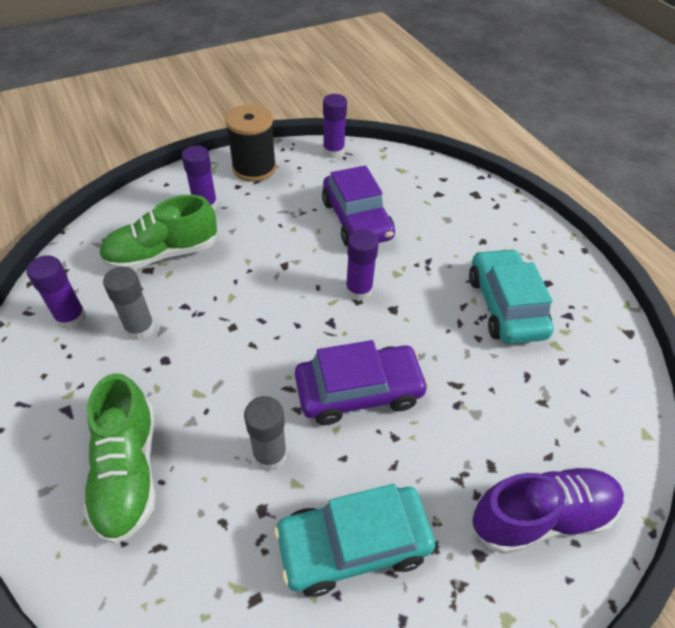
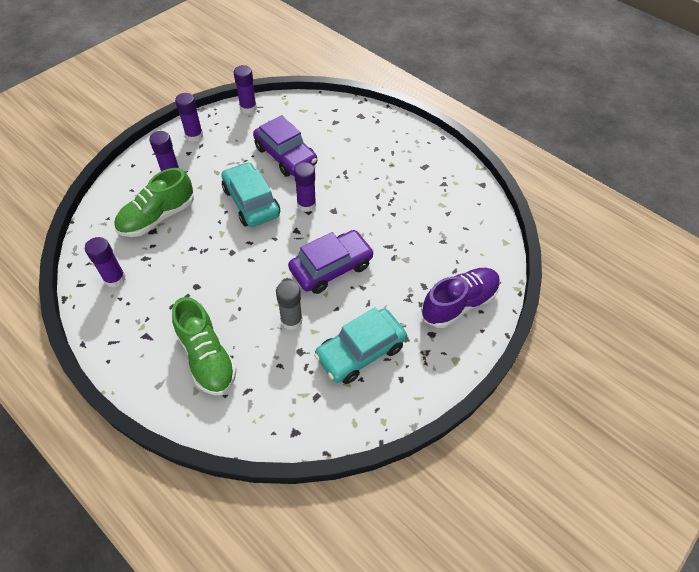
camera: 20 degrees left, 5 degrees up
(140, 328) = (168, 271): grey glue stick -> none
(254, 168) = (194, 136): black spool -> purple glue stick
(505, 305) = (403, 188): turquoise car -> turquoise car (251, 202)

